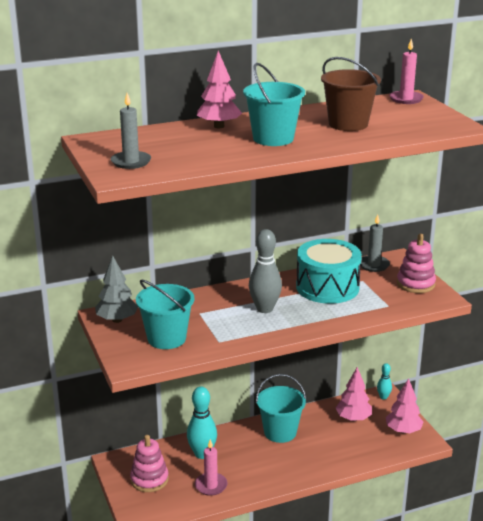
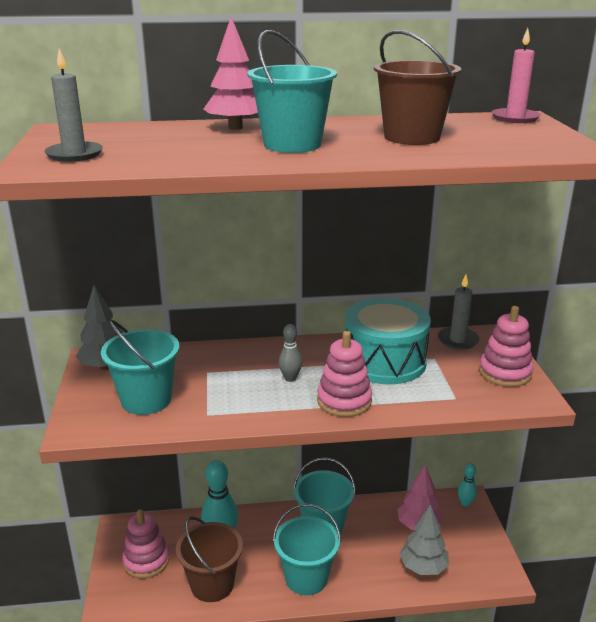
camera: 15 degrees right, 0 degrees up
(211, 485) = (212, 584): pink candle -> brown bucket
(265, 309) = (290, 378): grey bowling pin -> grey bowling pin, size x0.54
(282, 468) = (306, 578): none -> turquoise bucket
(312, 318) = (344, 401): none -> pink stacking toy
(366, 445) = (423, 567): none -> grey tree
(403, 430) = (477, 554): pink tree -> none

